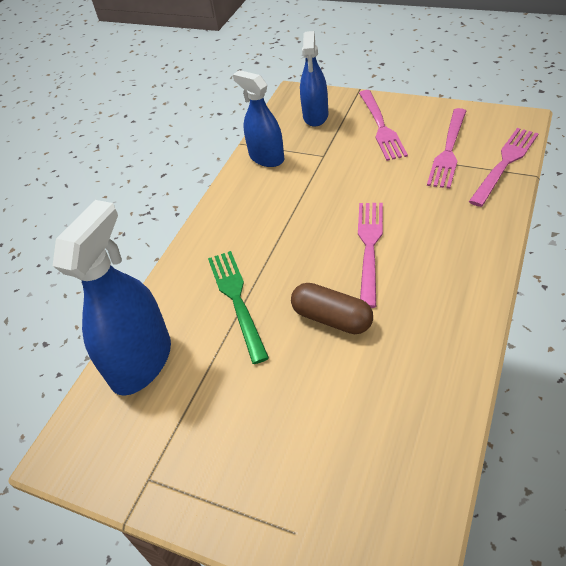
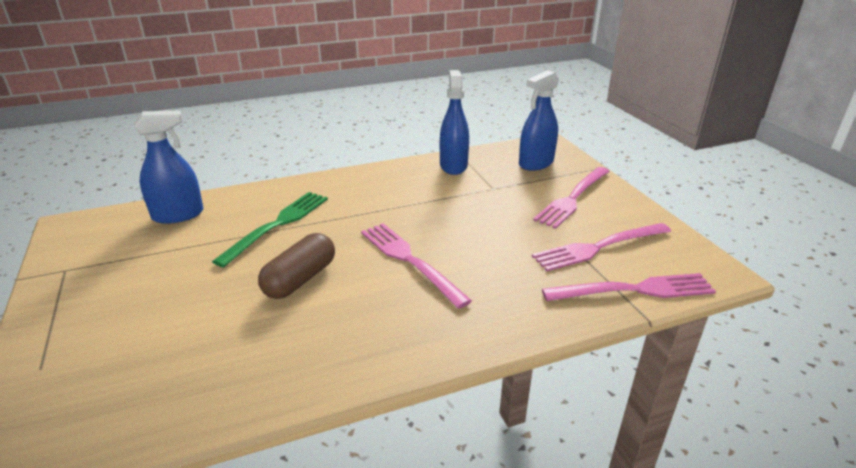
camera: 40 degrees right, 15 degrees down
(141, 362) = (178, 215): blue spray bottle -> blue spray bottle, size x0.66
(332, 318) = (300, 279): brown capsule -> brown capsule turned 45 degrees clockwise
(369, 247) = (409, 260): pink fork -> pink fork turned 90 degrees counterclockwise

